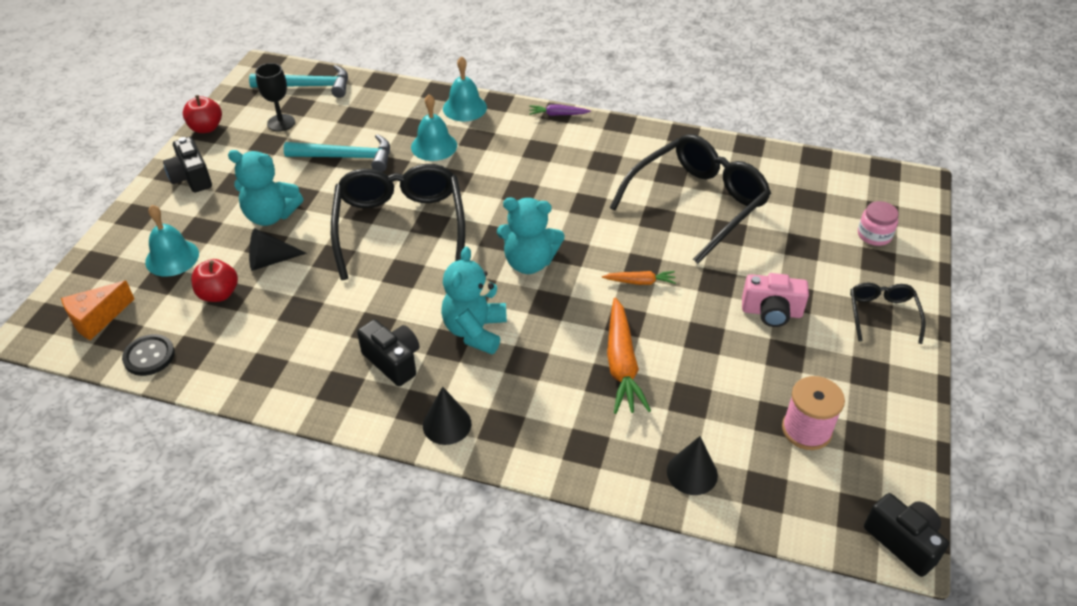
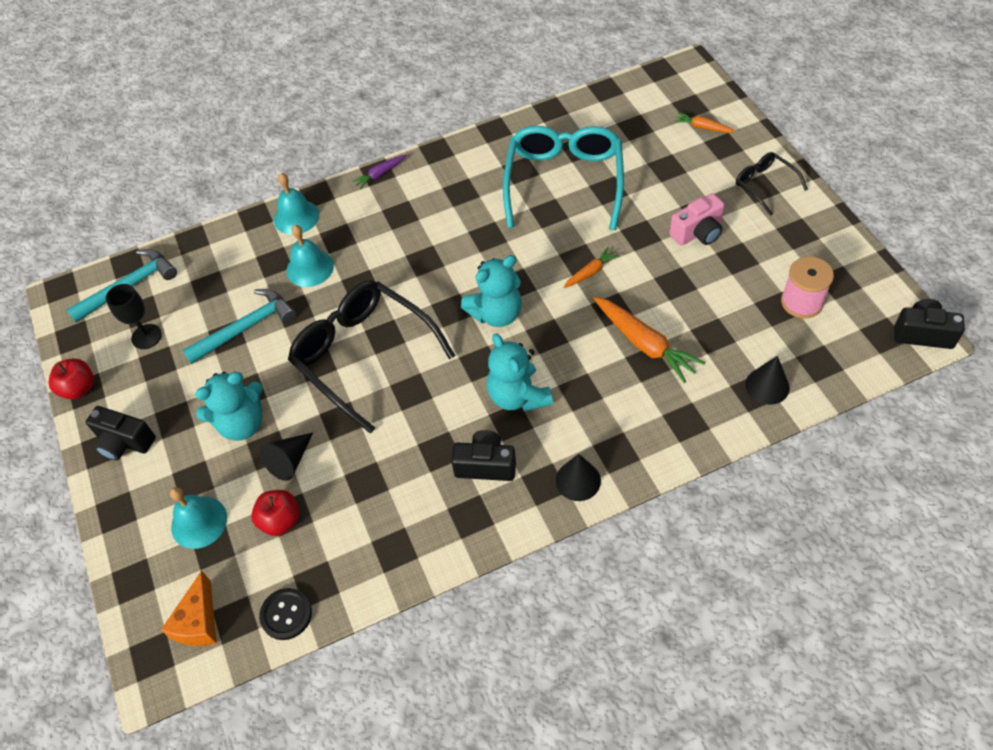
camera: 35 degrees left, 10 degrees up
(697, 204) = (564, 182): black glasses -> turquoise glasses
(874, 235) = (702, 127): pink jar -> orange carrot

